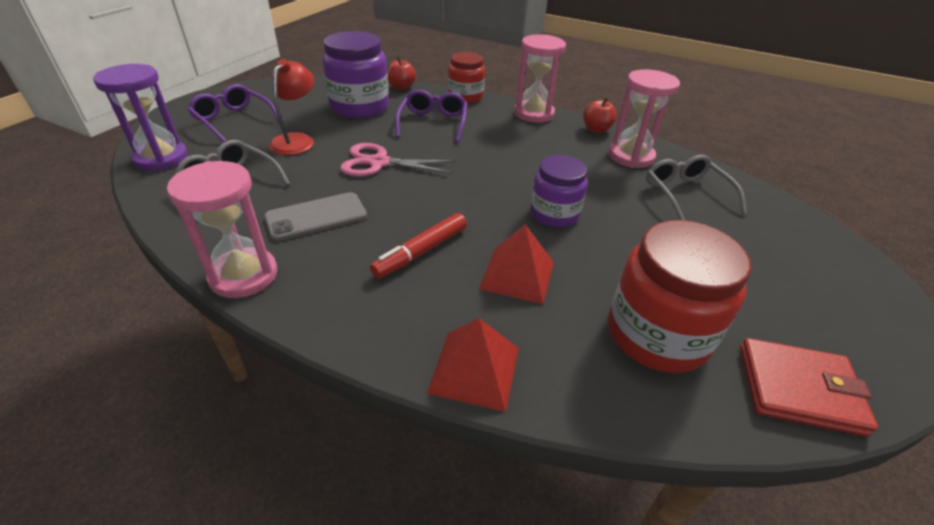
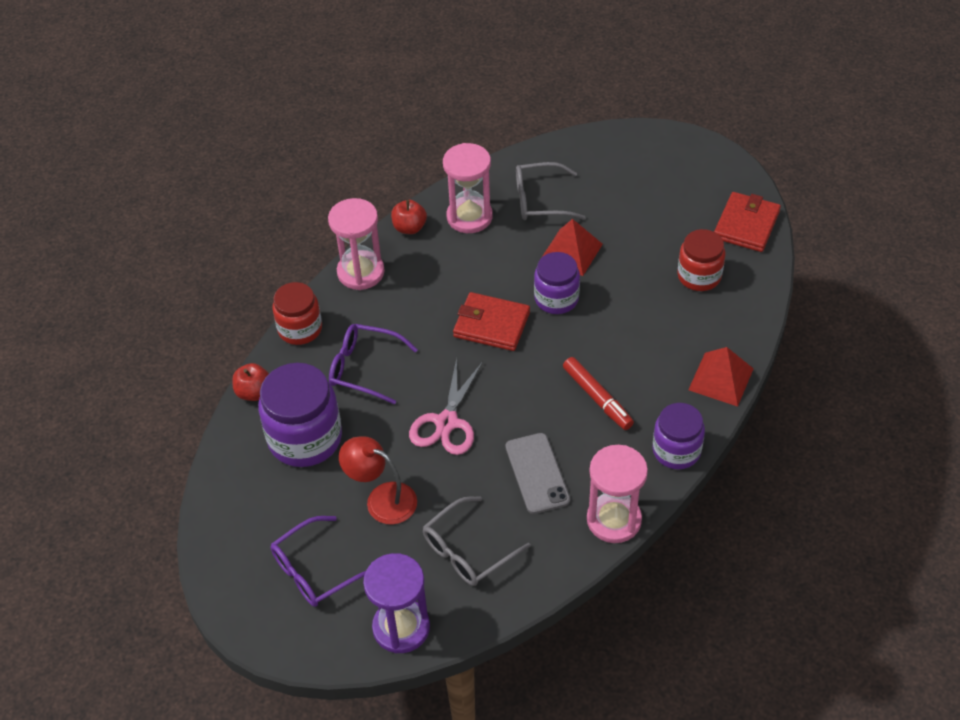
camera: 75 degrees left, 10 degrees up
(343, 326) = (676, 450): none -> purple jar
(502, 177) = (491, 324): none -> red wallet
(517, 274) = (632, 339): red pyramid -> red pyramid (571, 252)
(657, 334) = (699, 276): red jar -> red jar, size x0.64

